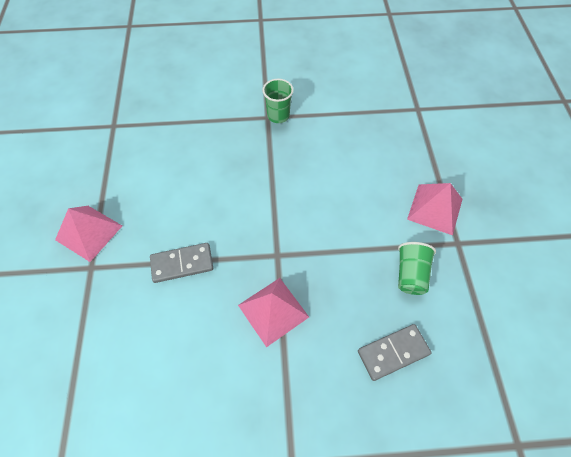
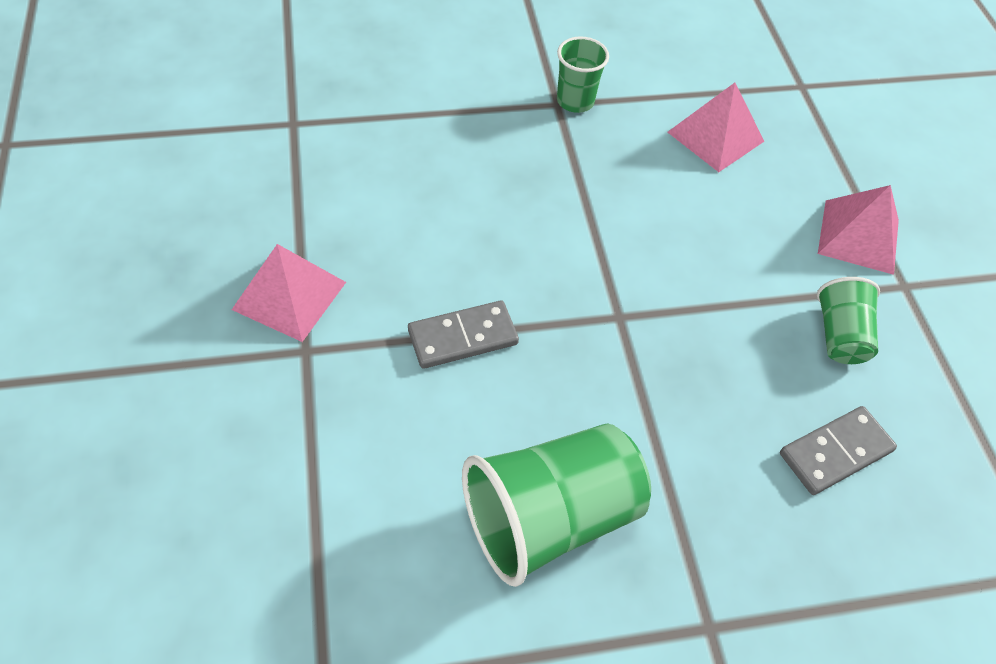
camera: 10 degrees left, 5 degrees down
(210, 383) = (550, 517): none -> green cup
(273, 311) = (631, 401): pink pyramid -> pink pyramid (715, 136)

